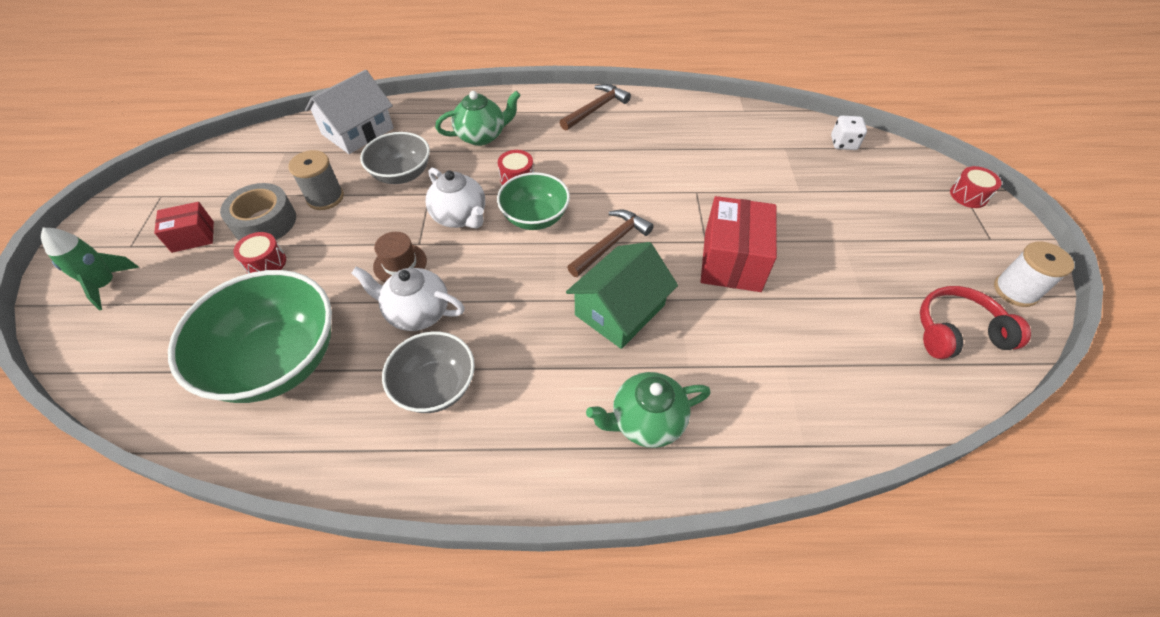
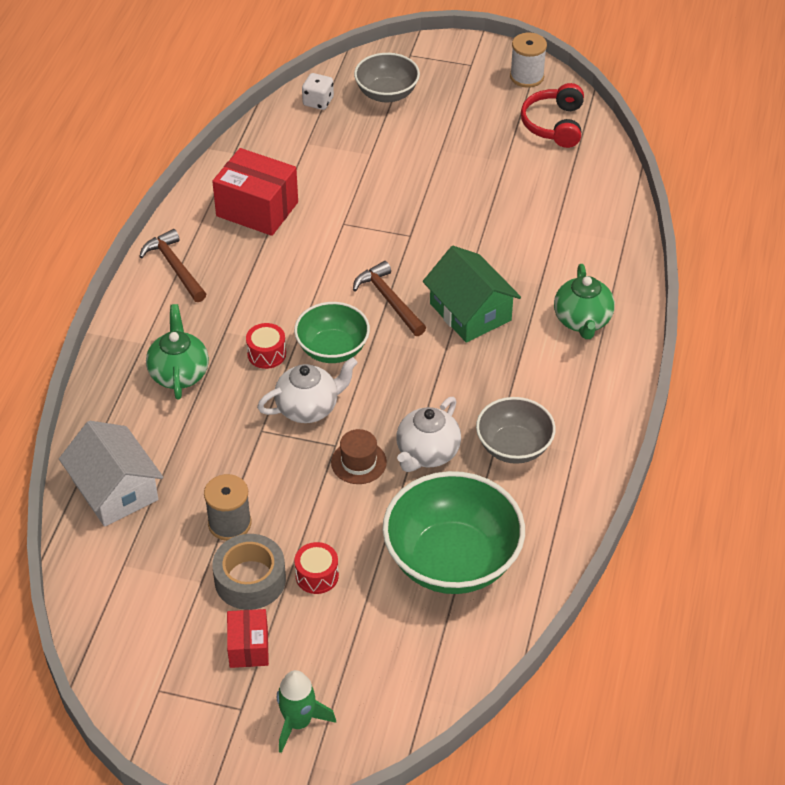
camera: 75 degrees left, 5 degrees down
(402, 174) = (218, 452): grey bowl -> grey bowl (387, 94)
(732, 261) = (440, 225): red box -> red box (257, 209)
(968, 195) = (418, 54): red drum -> none

